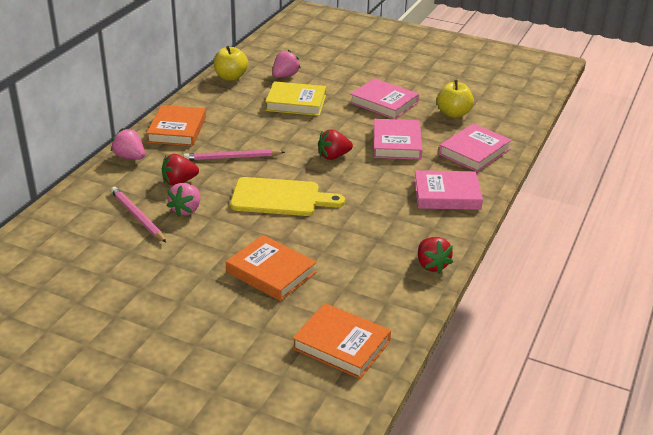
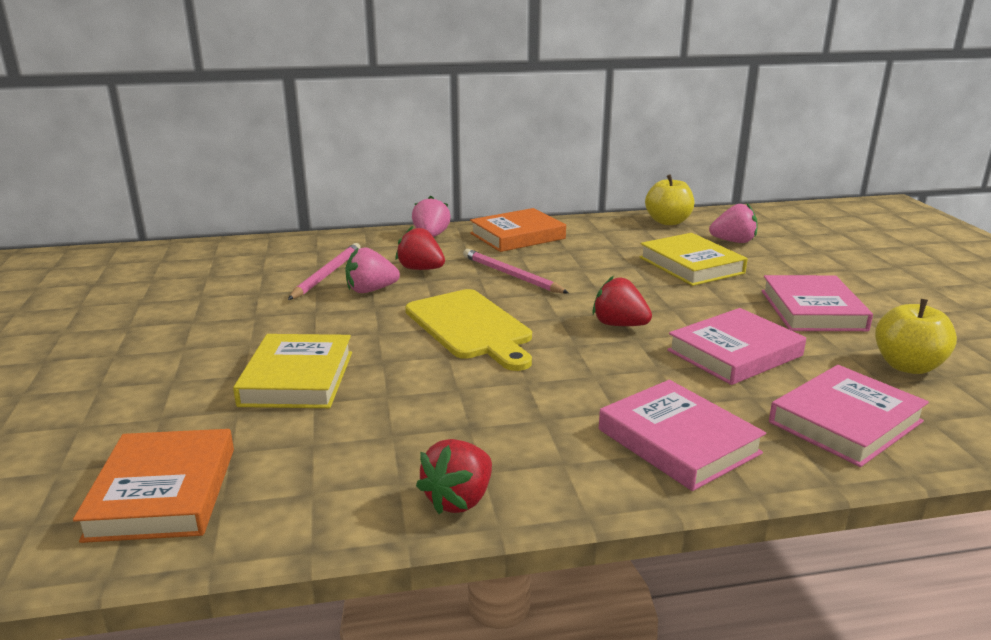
camera: 55 degrees right, 10 degrees down
(271, 272) = (297, 378): orange book -> yellow book
(474, 152) = (845, 422): pink book -> pink book turned 45 degrees counterclockwise

